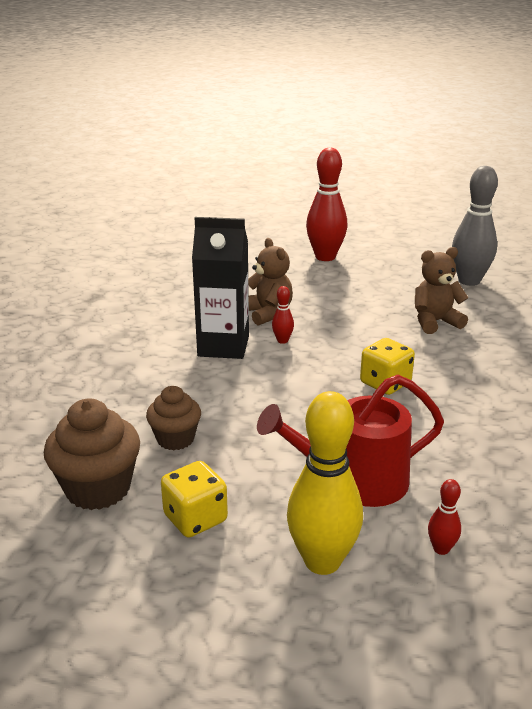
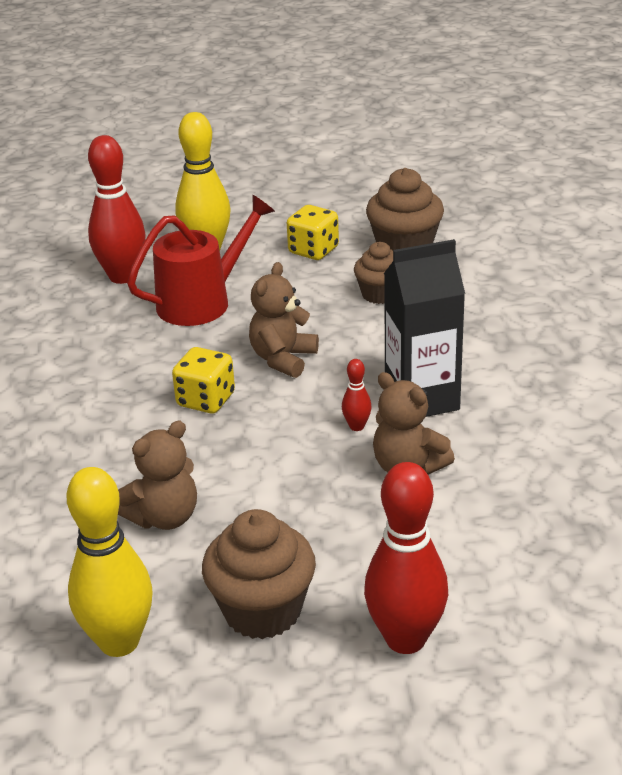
camera: 160 degrees right, 5 degrees up
(306, 400) = (283, 359): none -> brown teddy bear
(390, 277) = (262, 611): none -> brown cupcake
(441, 549) = (123, 276): red bowling pin -> red bowling pin, size x2.24
(469, 281) = (119, 642): grey bowling pin -> yellow bowling pin

